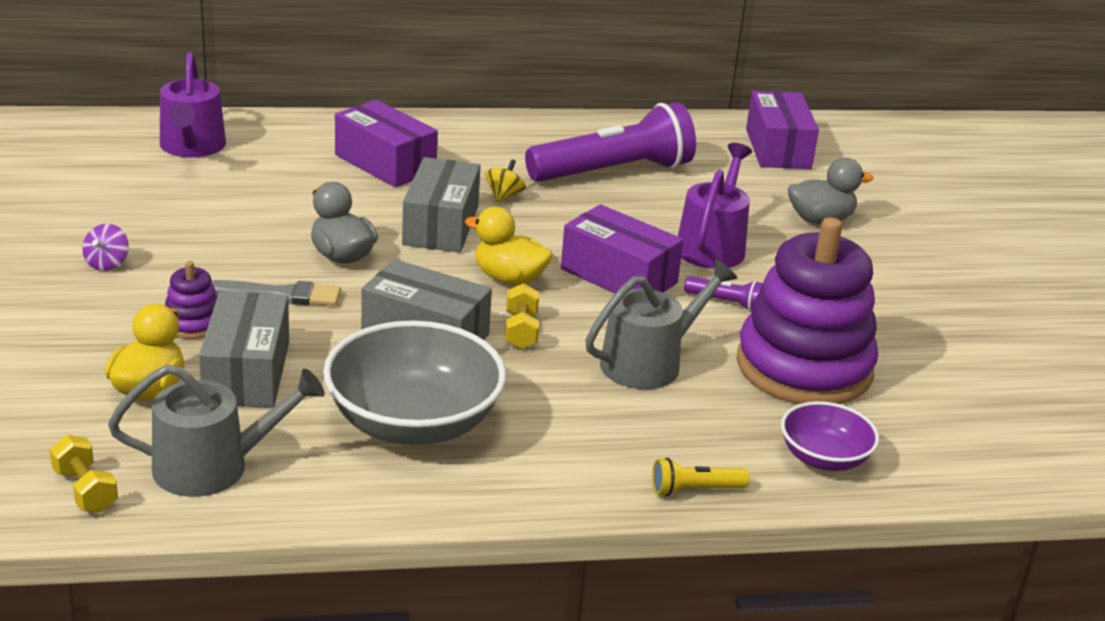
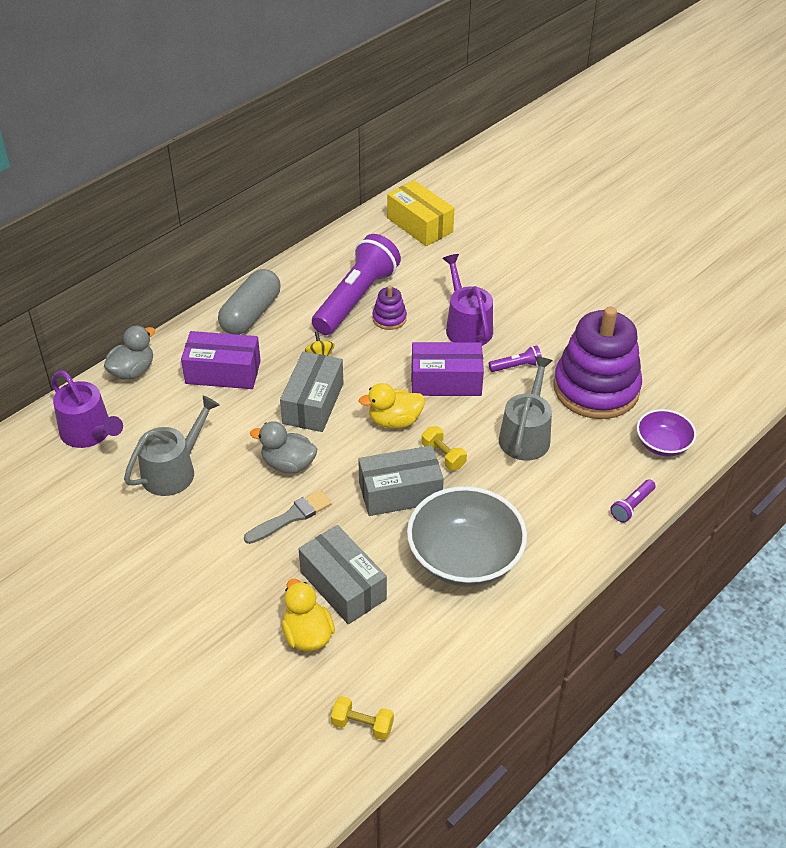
camera: 35 degrees left, 15 degrees up
(107, 263) = (163, 562): purple spinning top -> none
(193, 323) = (271, 572): purple stacking toy -> purple stacking toy (389, 318)
(213, 466) = (405, 660): grey watering can -> grey watering can (173, 470)
(441, 225) = (313, 403): grey box -> grey box turned 45 degrees clockwise
(480, 136) = (251, 314): none -> grey capsule
(695, 490) = (632, 506): yellow flashlight -> purple flashlight
(778, 149) = (419, 225): purple box -> yellow box
(820, 220) = (497, 271): grey duck -> grey duck (132, 371)

